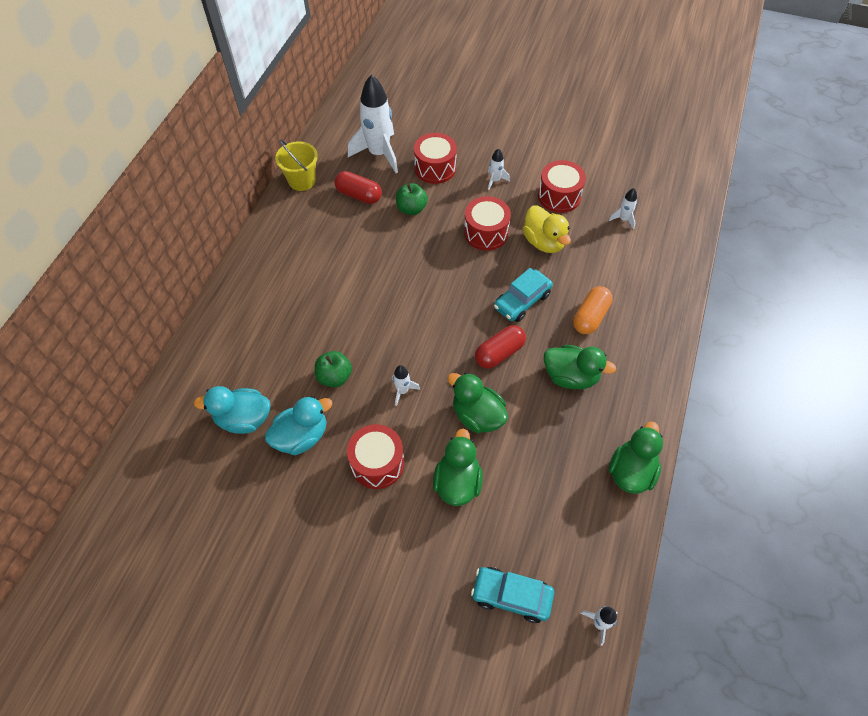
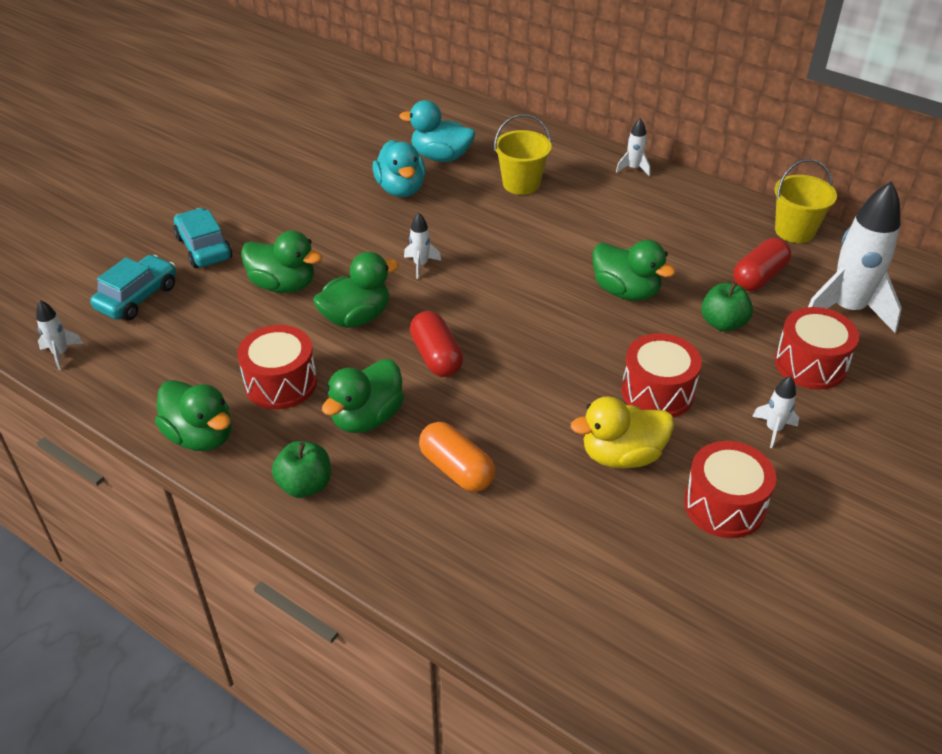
camera: 105 degrees right, 15 degrees down
(243, 419) = (441, 157): turquoise duck -> turquoise duck turned 90 degrees counterclockwise
(275, 348) = (521, 184): none -> yellow bucket
(334, 377) = (464, 219): green apple -> green apple (305, 485)
(377, 463) = (341, 233): red drum -> red drum (281, 383)
(395, 261) = (626, 291): none -> green duck
(522, 301) = (514, 400): turquoise car -> turquoise car (204, 248)
(623, 219) = (650, 583): white rocket -> white rocket (633, 168)

